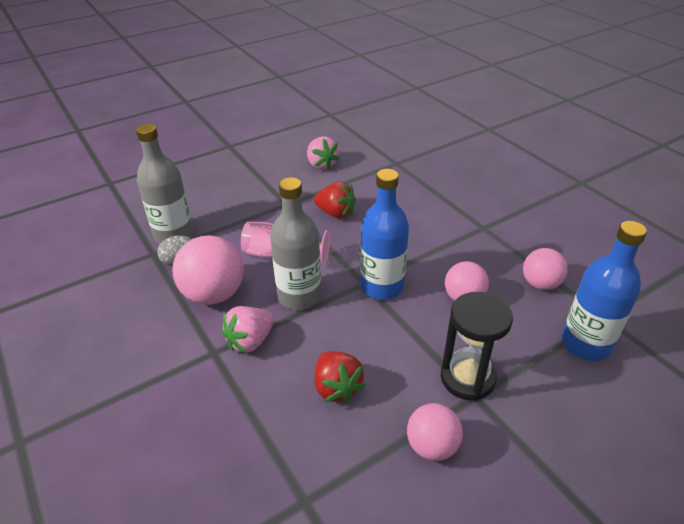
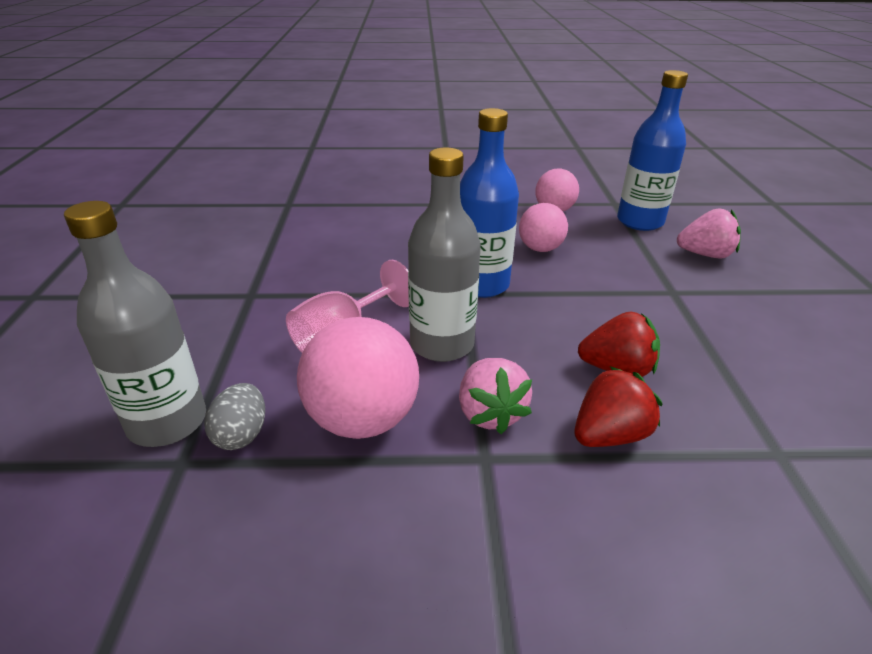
camera: 60 degrees left, 5 degrees down
(321, 165) = (212, 244): pink strawberry -> pink strawberry (705, 254)
(336, 213) = (321, 268): red strawberry -> red strawberry (609, 435)
(432, 446) = (726, 337): pink ball -> none
(467, 378) = (648, 286): black hourglass -> none

